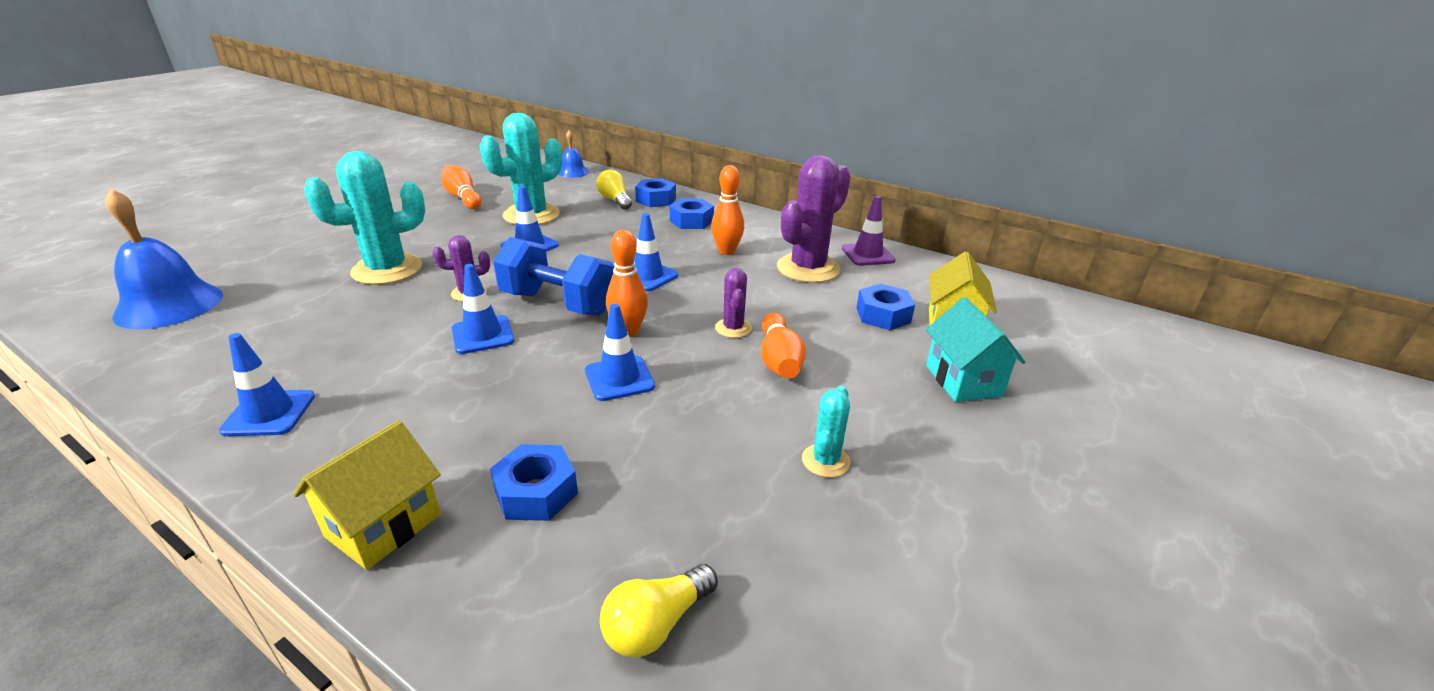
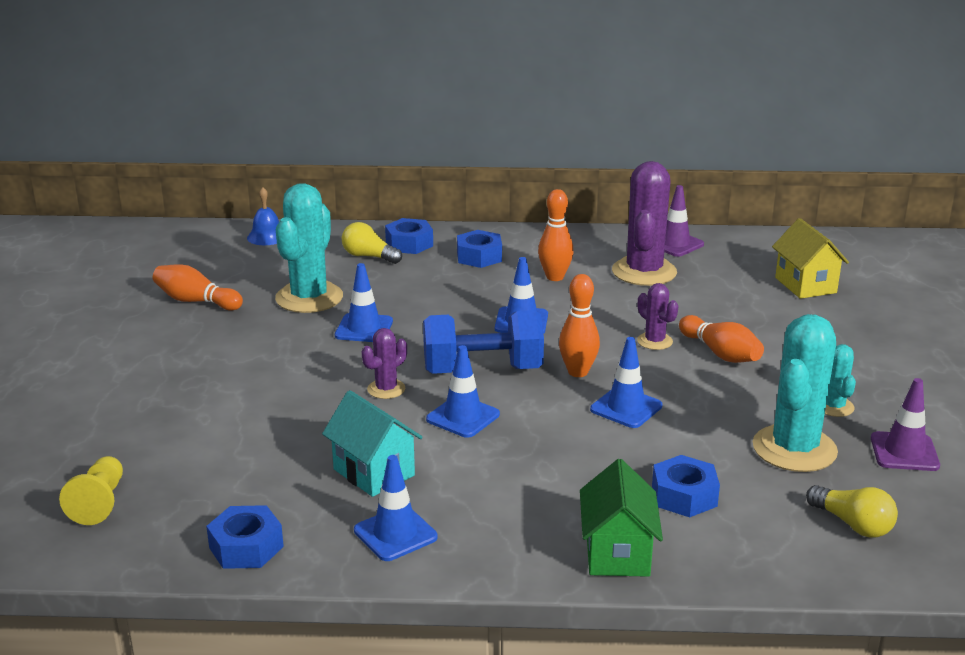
camera: 30 degrees left, 5 degrees down
(169, 305) = (99, 503): blue bell -> yellow pawn
(383, 525) = (617, 553): yellow house -> green house
(387, 270) = (263, 396): turquoise cactus -> turquoise cactus (794, 449)
(656, 624) = (853, 524): yellow light bulb -> yellow light bulb turned 60 degrees counterclockwise
(841, 554) = (904, 452): none -> purple traffic cone
(883, 315) = (749, 293): blue nut -> blue nut (246, 547)
(963, 381) = (856, 324): turquoise house -> turquoise house (374, 472)

